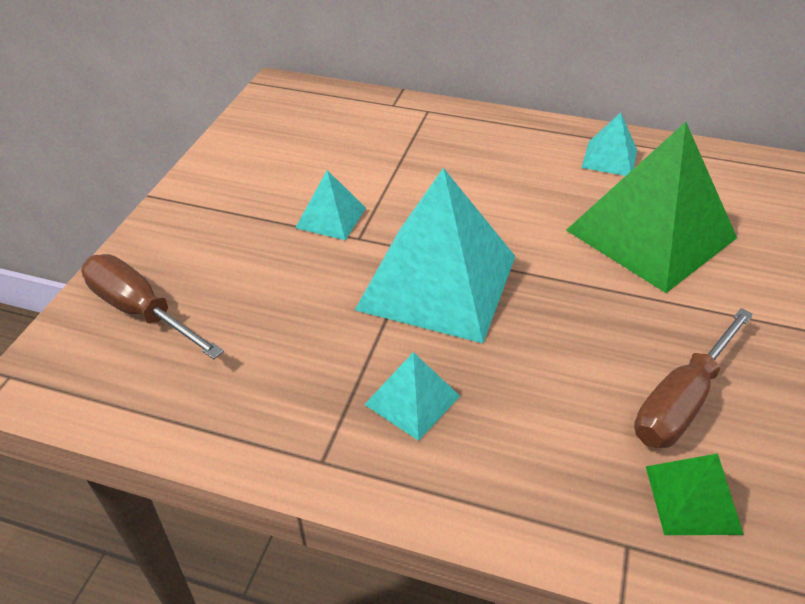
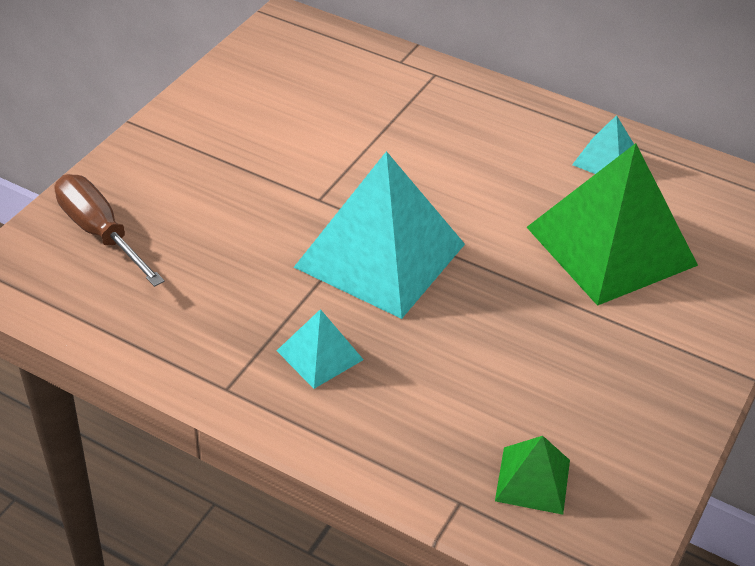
camera: 10 degrees right, 0 degrees up
(331, 217) = (298, 174): turquoise pyramid -> none
(680, 402) = (562, 402): brown screwdriver -> none

